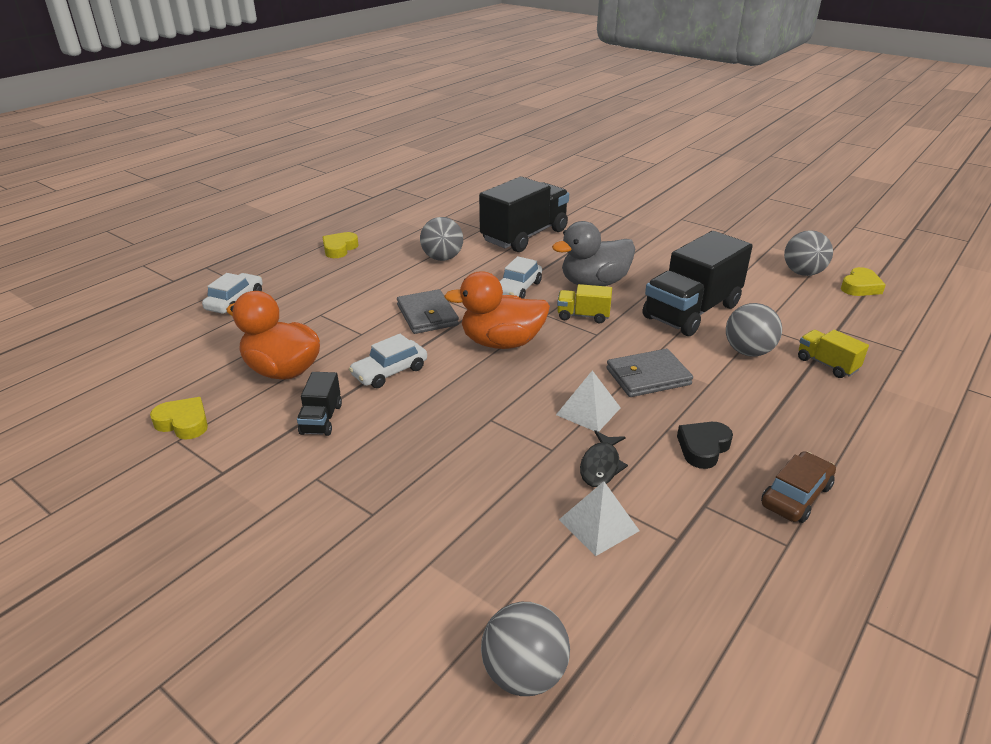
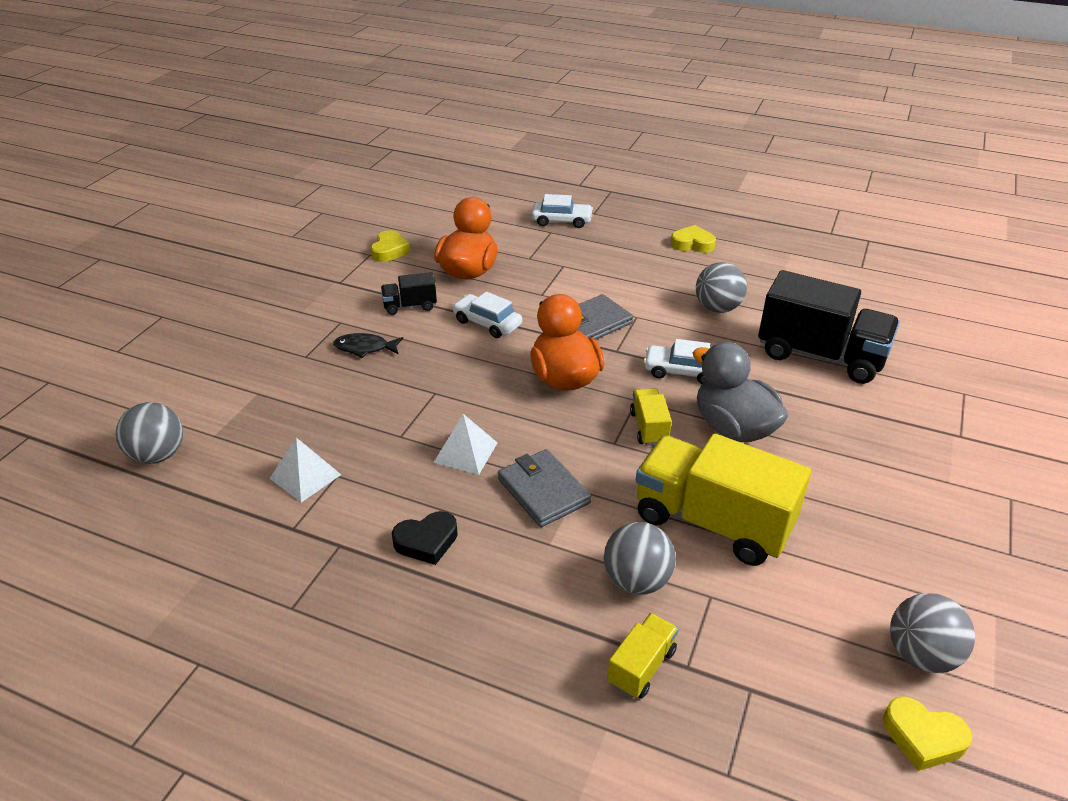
camera: 75 degrees right, 5 degrees up
(601, 465) = (383, 470): black fish -> black fish (365, 348)
(692, 312) = (712, 522): black truck -> yellow truck
(703, 448) = (426, 541): black heart -> black heart turned 135 degrees clockwise
(796, 495) = (363, 618): brown car -> none

